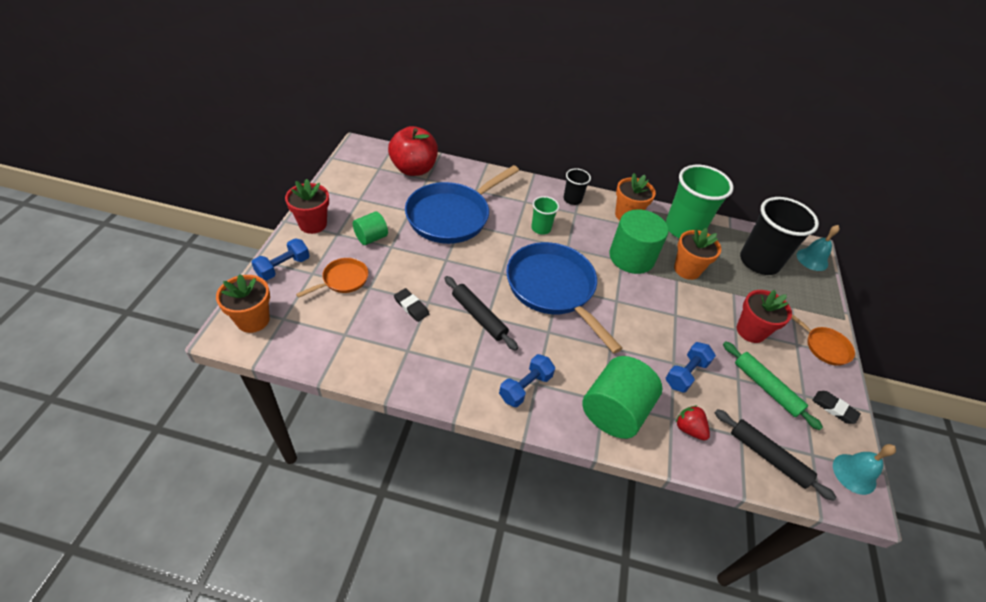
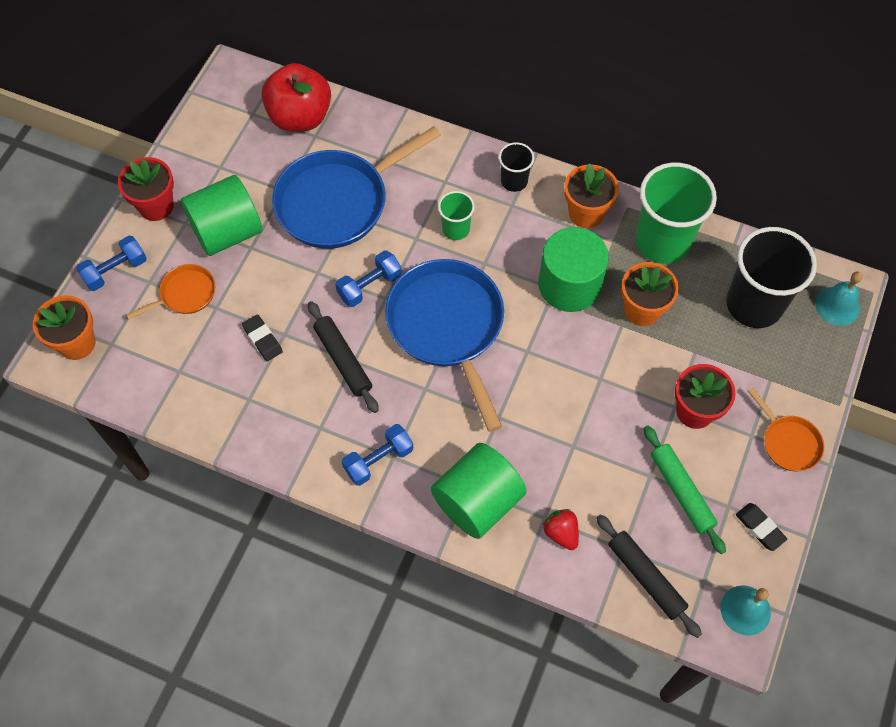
camera: 15 degrees right, 15 degrees up
(371, 238) = (227, 232): green cylinder -> green cylinder, size x1.80
(686, 373) = (583, 462): blue dumbbell -> blue dumbbell (369, 286)

